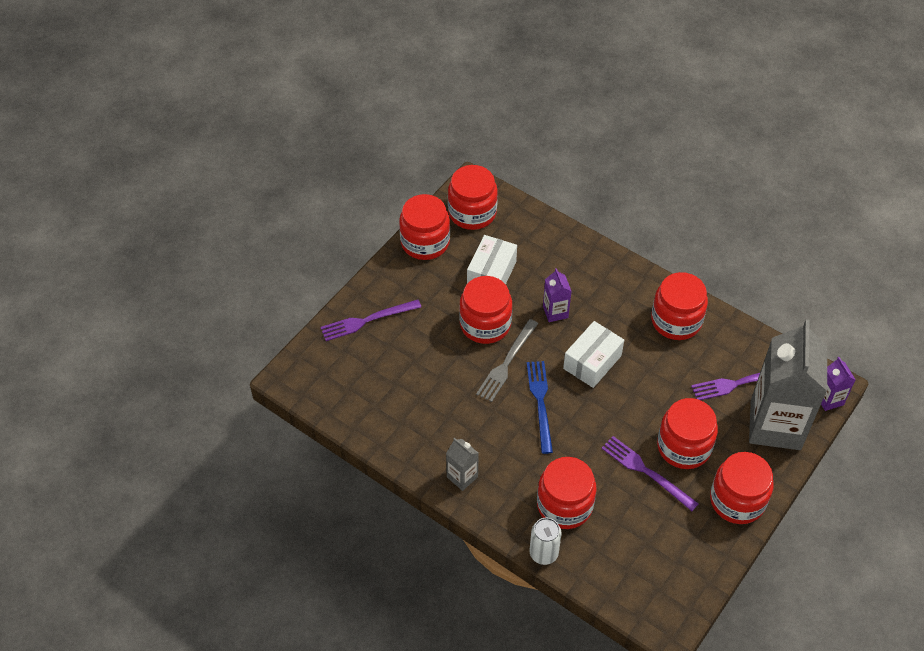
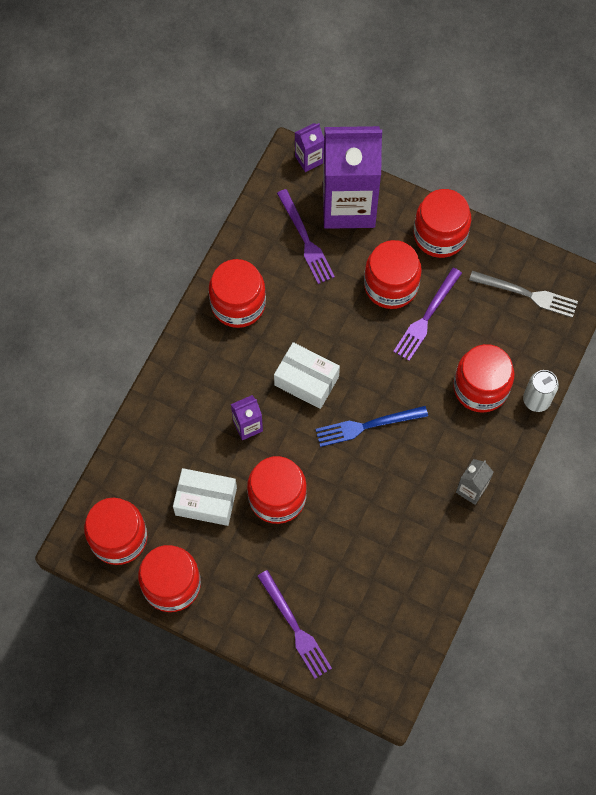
camera: 100 degrees left, 15 degrees up
(506, 363) = (324, 467): grey fork -> grey fork (527, 294)
(775, 425) = (348, 205): grey carton -> purple carton

